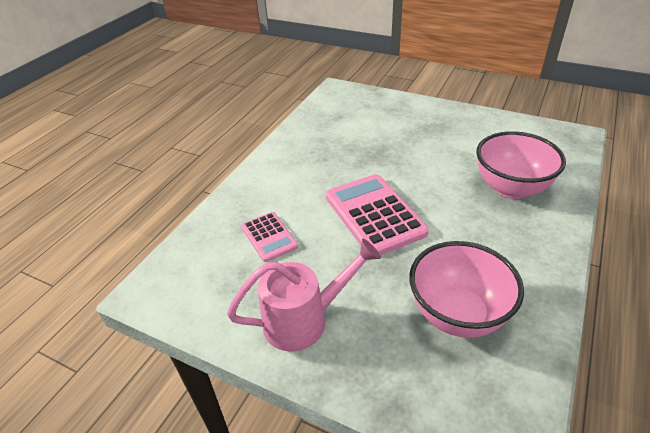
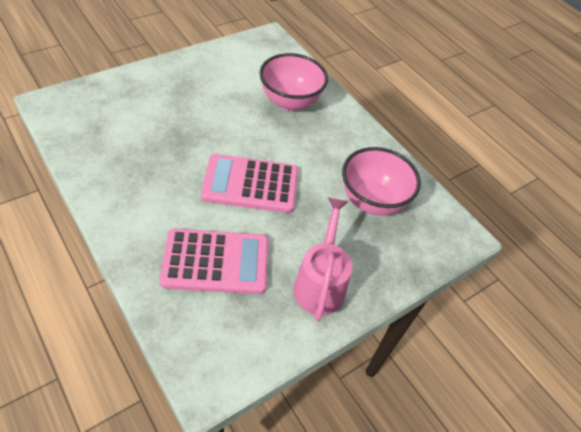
camera: 70 degrees left, 10 degrees up
(269, 237) = (216, 262): pink calculator -> pink calculator, size x1.78

